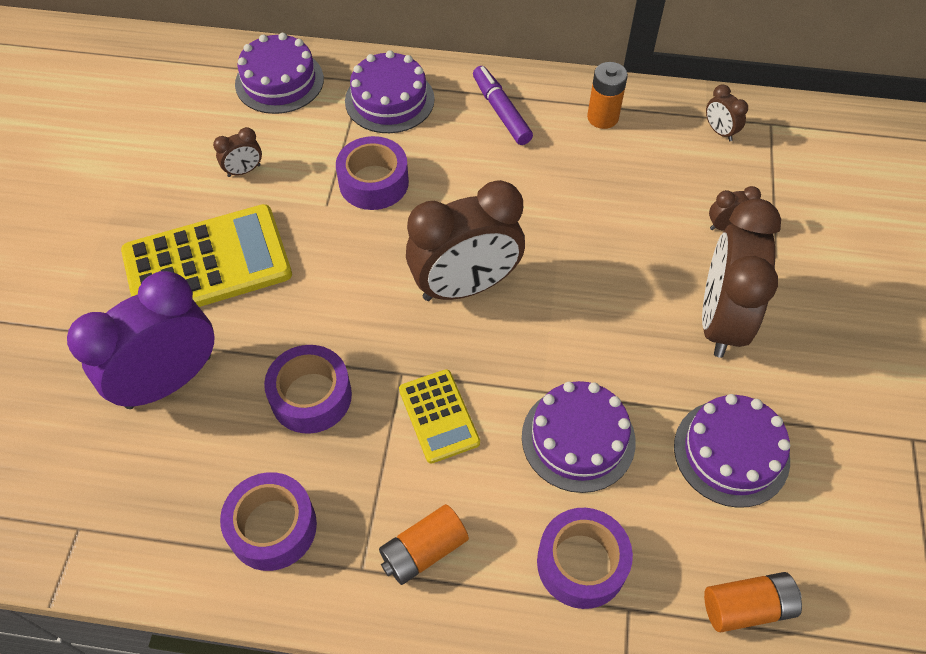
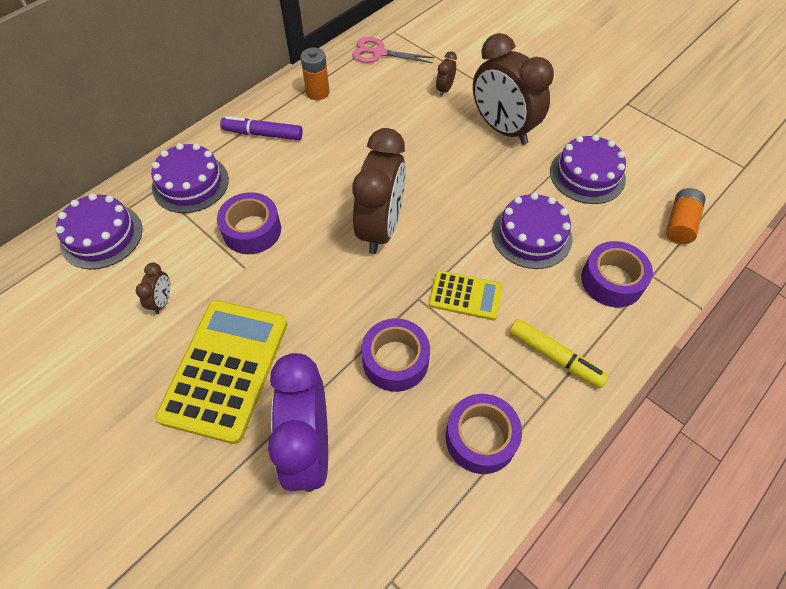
camera: 55 degrees left, 0 degrees up
(424, 551) = (555, 356): orange battery -> yellow marker
(719, 131) = (378, 53): brown clock -> pink scissors

